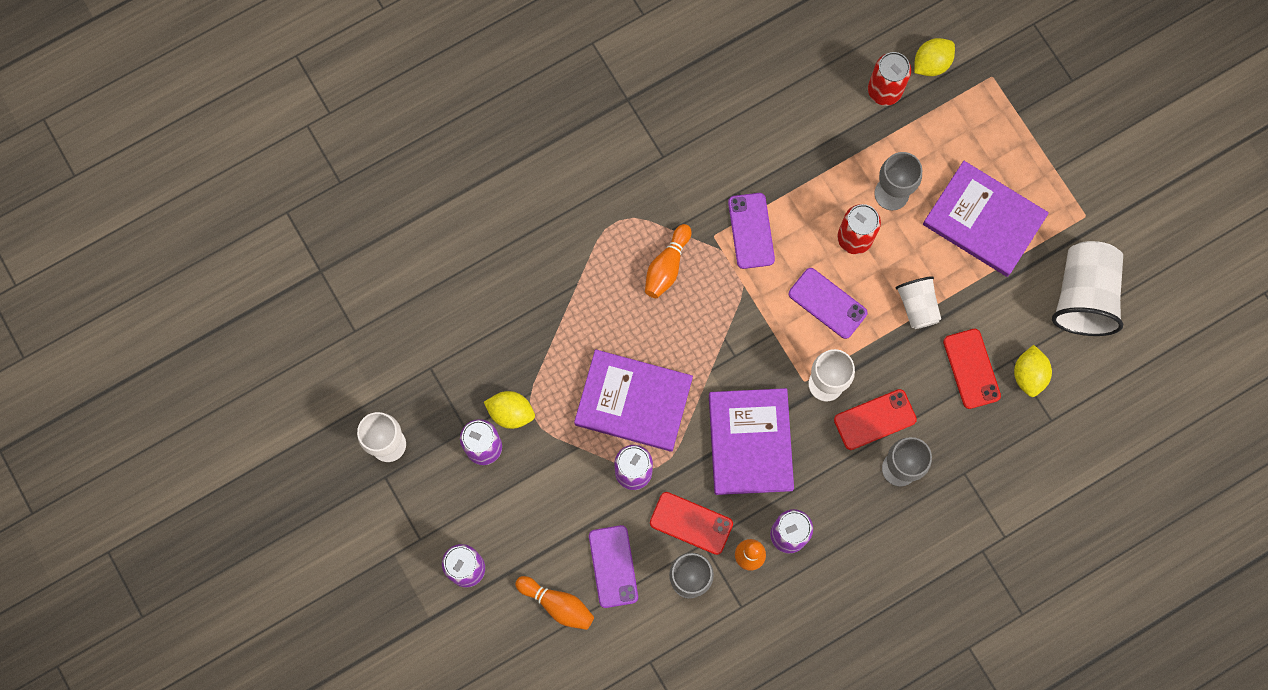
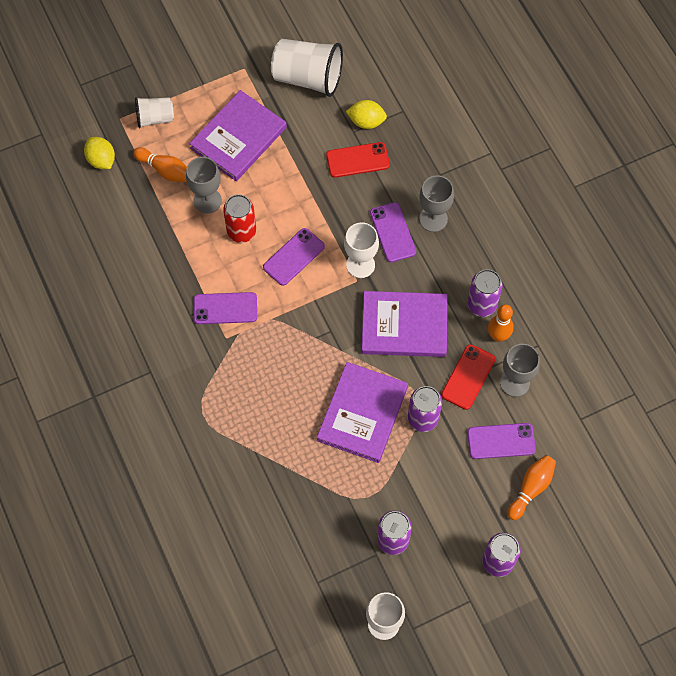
camera: 85 degrees left, 10 degrees down
(511, 413) = (364, 515): yellow lemon -> none
(667, 266) = (248, 377): orange bowling pin -> orange bowling pin (165, 170)
(875, 420) = (393, 232): red phone -> purple phone
(884, 91) = (119, 196): red can -> none
(917, 306) = (303, 192): white cup -> white cup (155, 118)

